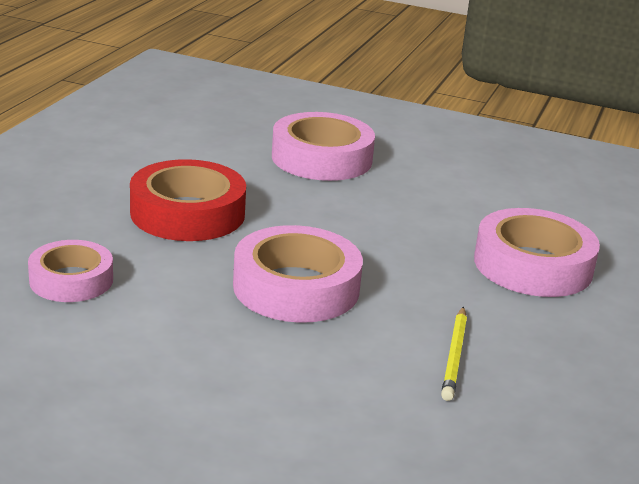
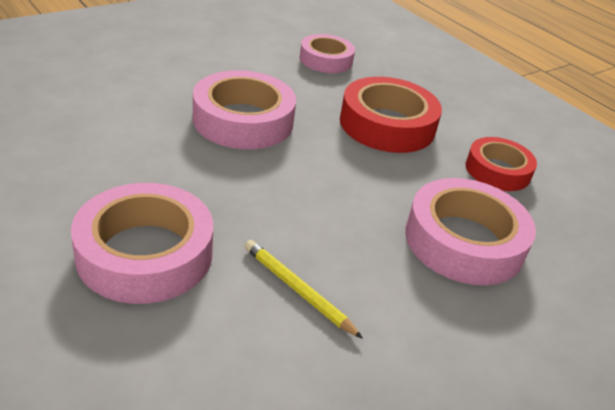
camera: 120 degrees right, 10 degrees up
(198, 155) = (497, 170): none -> red tape
(454, 356) = (94, 136): yellow pencil -> yellow pencil (298, 289)

